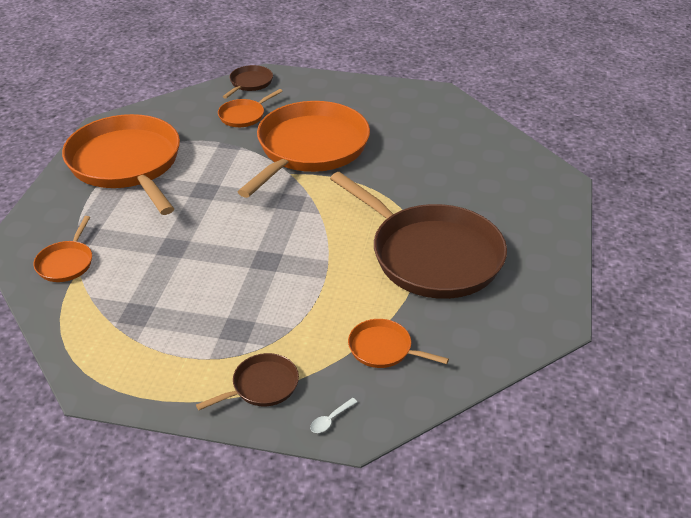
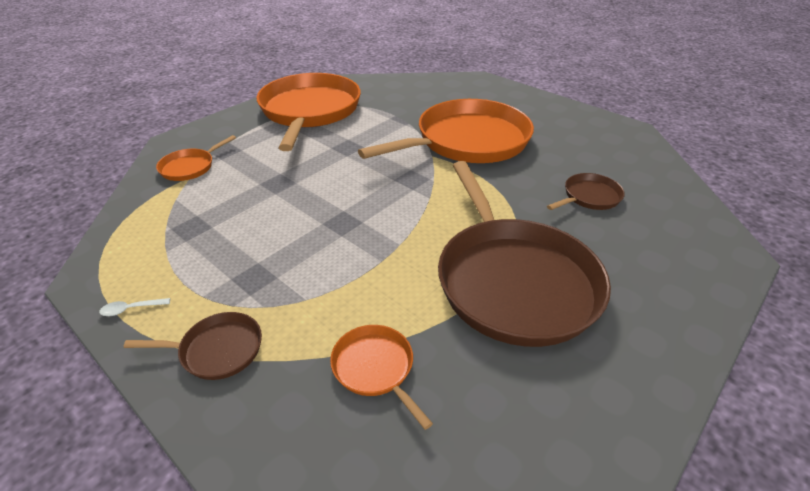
camera: 30 degrees right, 0 degrees up
(244, 116) = (432, 102): orange pan -> none
(250, 83) = (459, 81): brown pan -> brown pan (589, 197)
(330, 420) = (242, 431): white spoon -> white spoon (131, 309)

